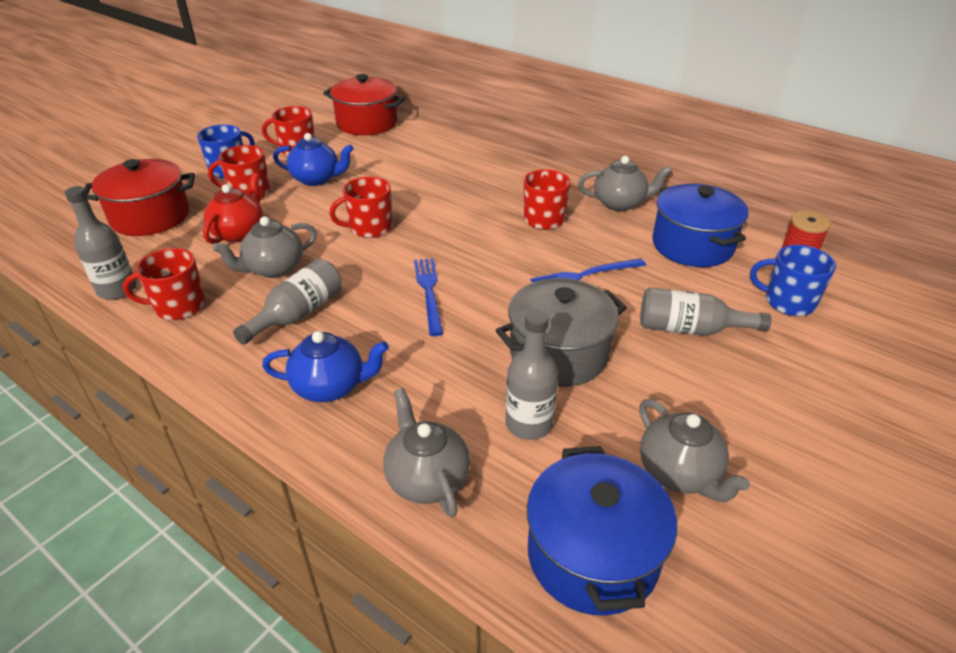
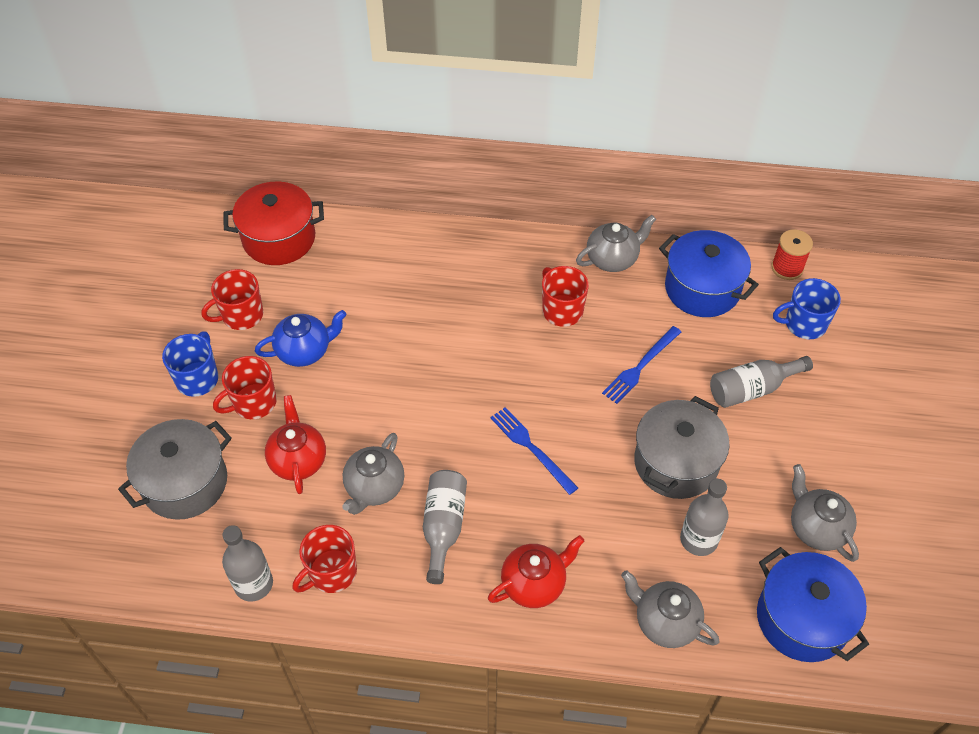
camera: 30 degrees left, 15 degrees up
(150, 217) = (185, 483): red pot -> grey pot
(330, 387) = (534, 584): blue teapot -> red teapot
(369, 228) = (416, 395): red mug -> none
(679, 473) = (816, 528): grey teapot -> grey teapot turned 150 degrees counterclockwise

